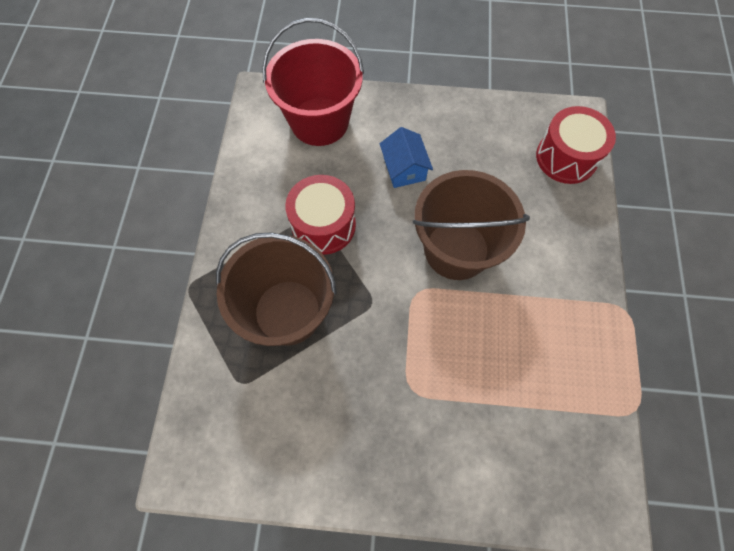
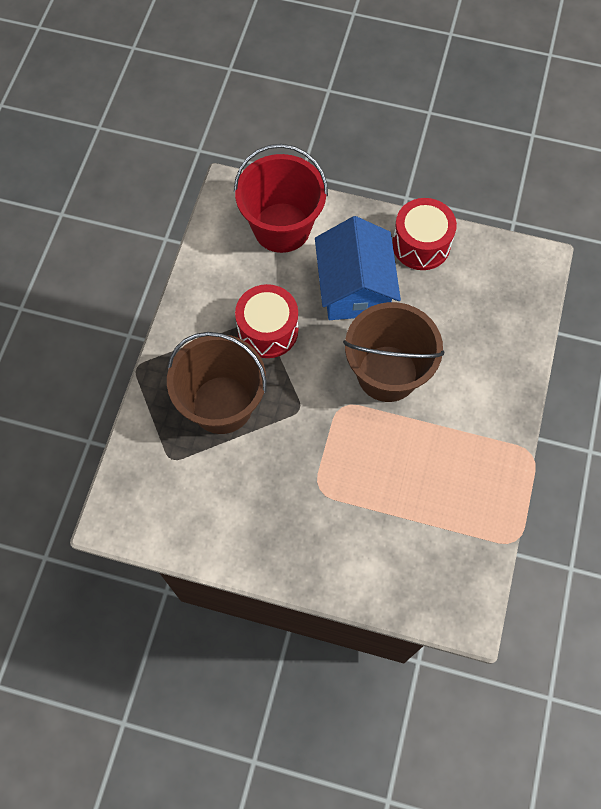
camera: 10 degrees right, 0 degrees up
(404, 168) = (354, 287): blue house -> blue house, size x1.85
(566, 157) = (515, 301): red drum -> red drum (421, 244)

